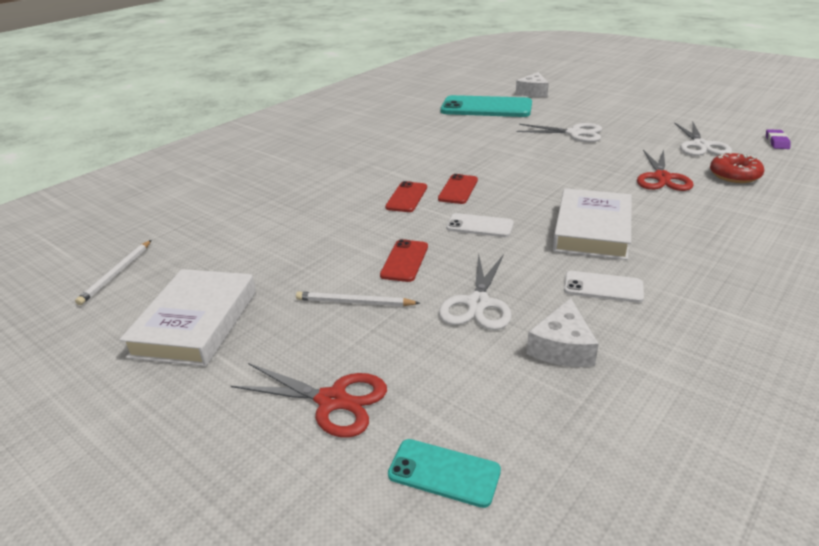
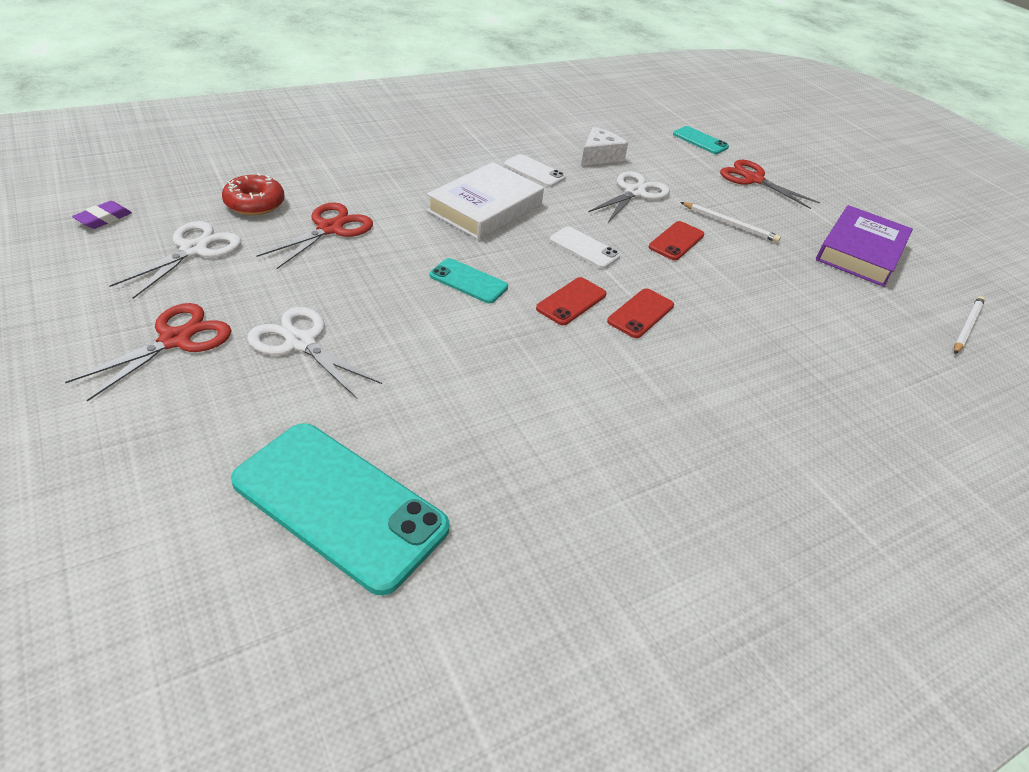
camera: 165 degrees left, 10 degrees up
(196, 323) = (860, 252): white book -> purple book
(533, 92) = (160, 533): white cheese -> none
(534, 179) = (468, 281): none -> turquoise phone
(626, 120) = (175, 340): none -> red scissors

